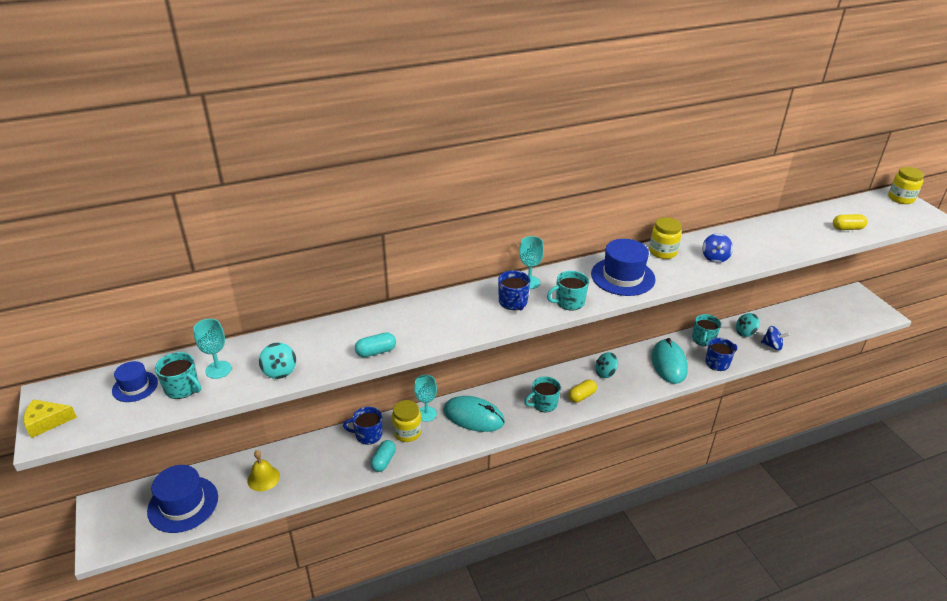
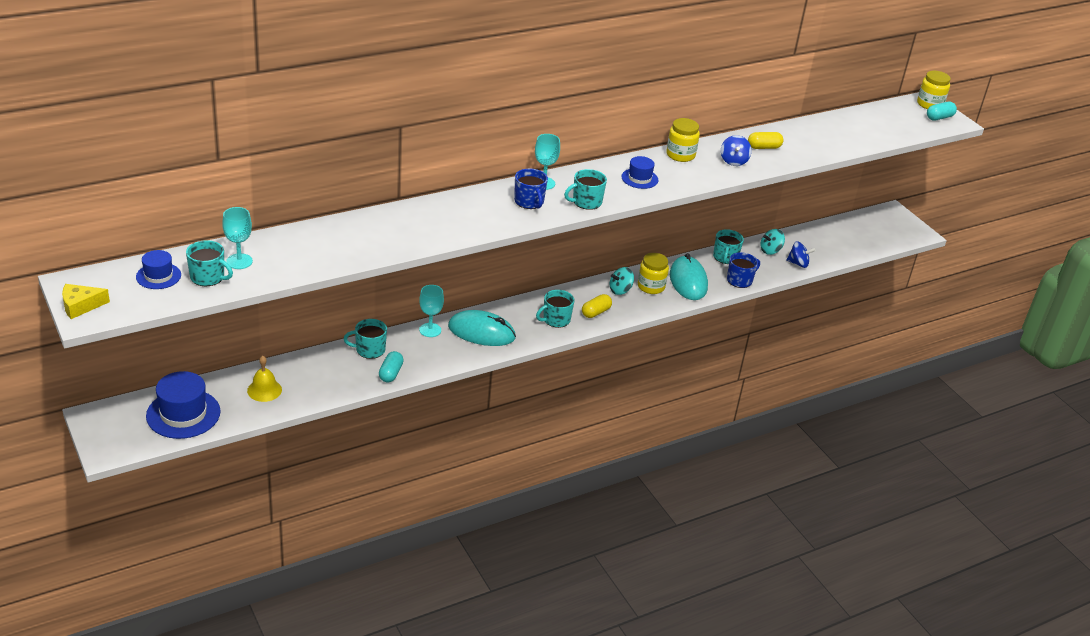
camera: 10 degrees left, 0 degrees up
(279, 371) = (302, 262): turquoise spinning top -> none
(368, 435) = (369, 350): blue mug -> turquoise mug
(376, 352) = (396, 246): turquoise capsule -> turquoise capsule (939, 117)
(407, 432) = (412, 347): yellow jar -> yellow jar (651, 286)
(622, 276) = (639, 178): blue hat -> blue hat, size x0.56
(847, 228) = (870, 134): yellow capsule -> yellow capsule (764, 147)

